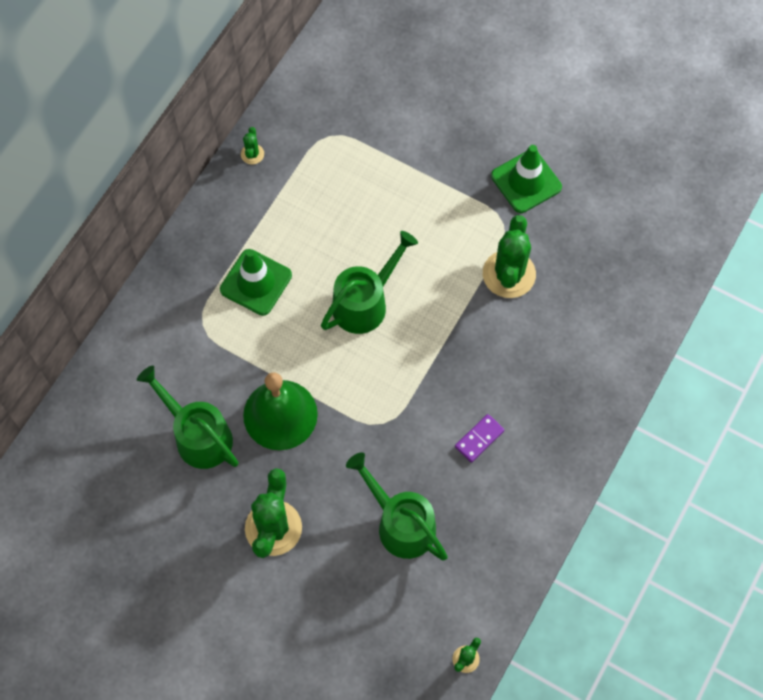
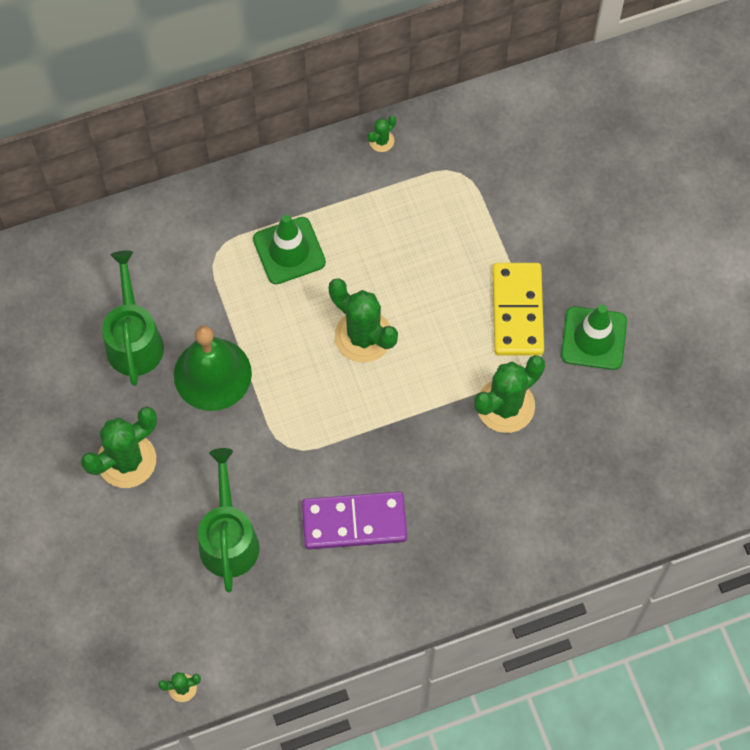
camera: 40 degrees right, 0 degrees up
(365, 302) = (363, 336): green watering can -> green cactus
(457, 202) = (517, 311): none -> yellow domino
(479, 439) = (354, 522): purple domino -> purple domino, size x1.96

